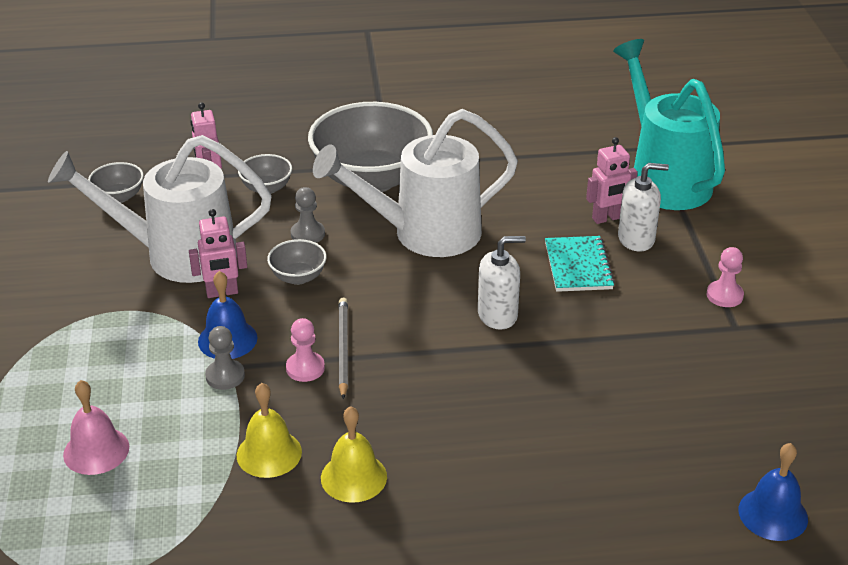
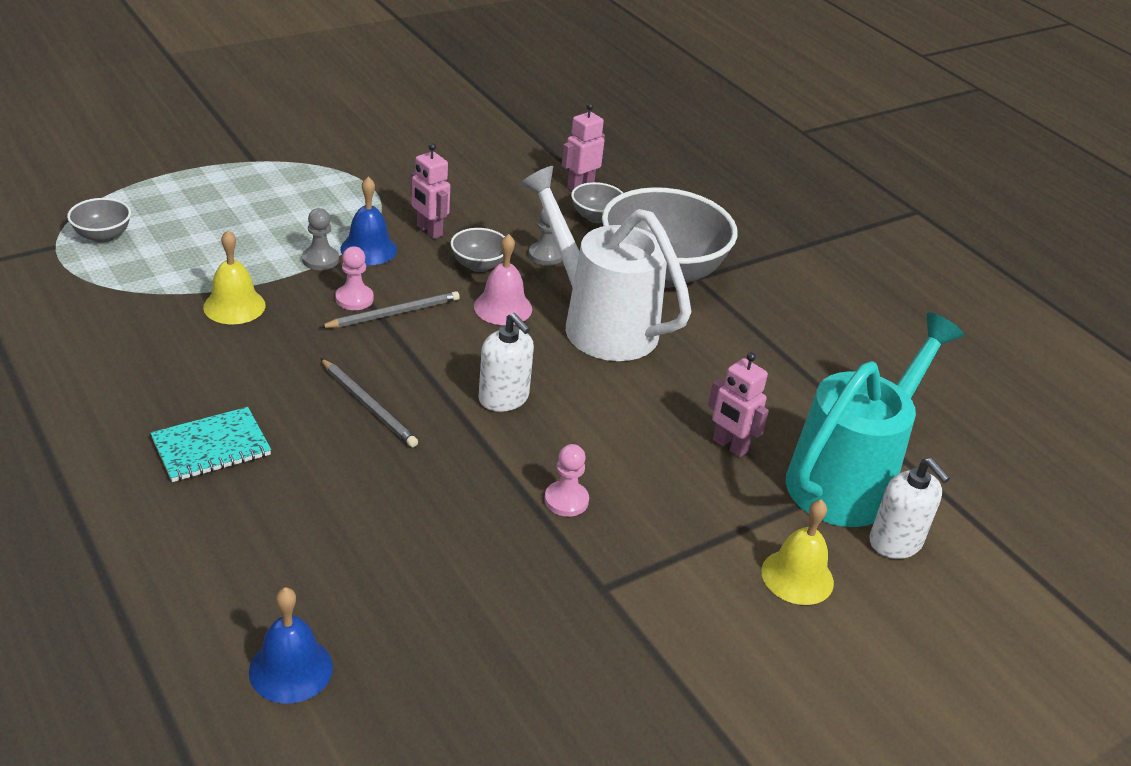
camera: 60 degrees right, 0 degrees up
(96, 450) = (200, 222): pink bell -> pink bell (503, 307)
(119, 197) = (522, 148): grey bowl -> grey bowl (103, 236)
(177, 255) = (464, 196): white watering can -> none
(353, 477) = (224, 359): yellow bell -> yellow bell (797, 576)
(470, 396) = (368, 405): none -> grey pencil
(578, 266) = (625, 439): turquoise notebook -> turquoise notebook (211, 447)
(636, 239) = (709, 476): white soap dispenser -> white soap dispenser (895, 542)
(724, 295) = (657, 569): pink pawn -> pink pawn (566, 500)

